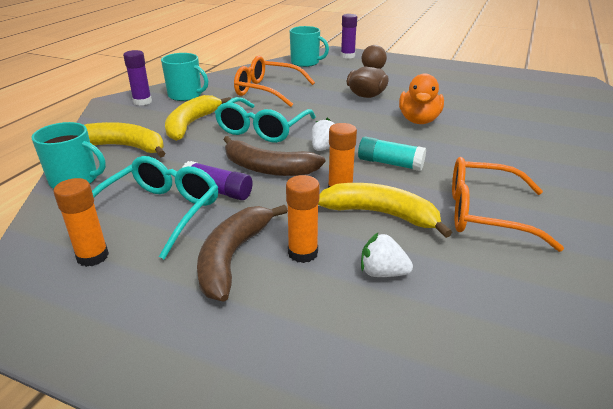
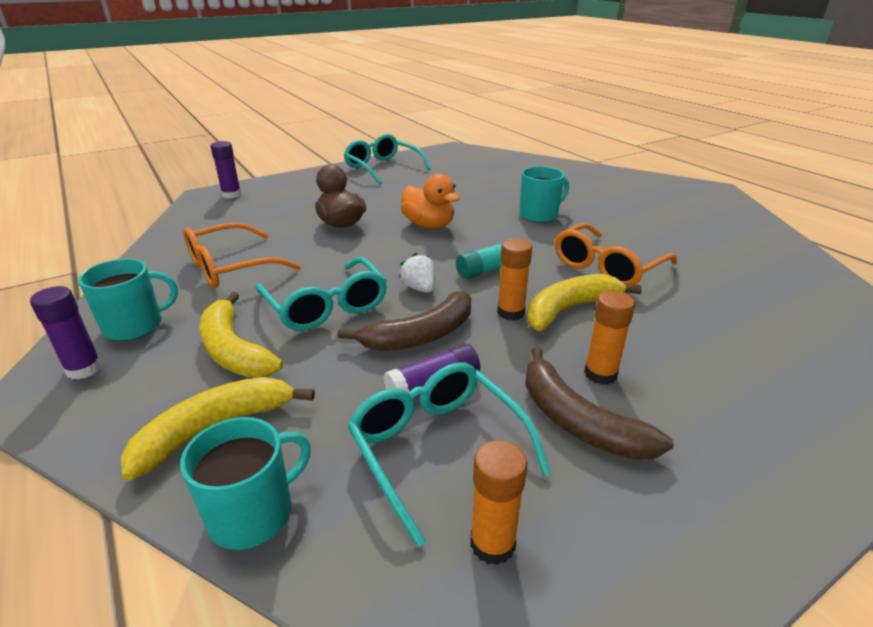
camera: 55 degrees left, 0 degrees up
(305, 63) = (201, 219): turquoise mug -> turquoise mug (539, 215)
(382, 273) = (657, 345): white strawberry -> none
(479, 74) = (382, 168): none -> turquoise glasses

